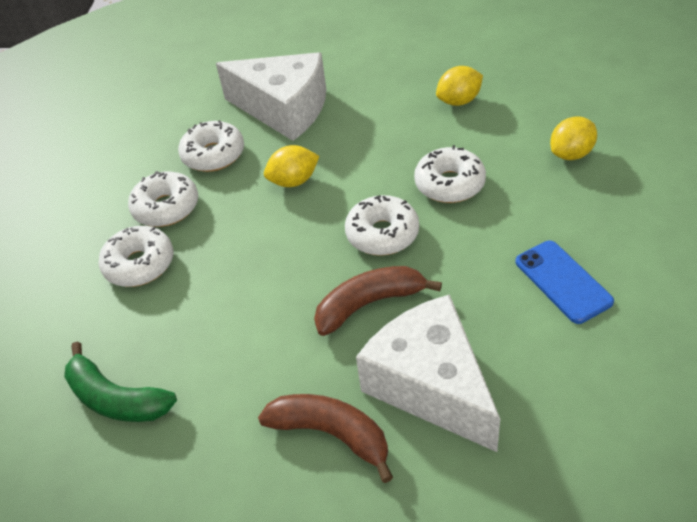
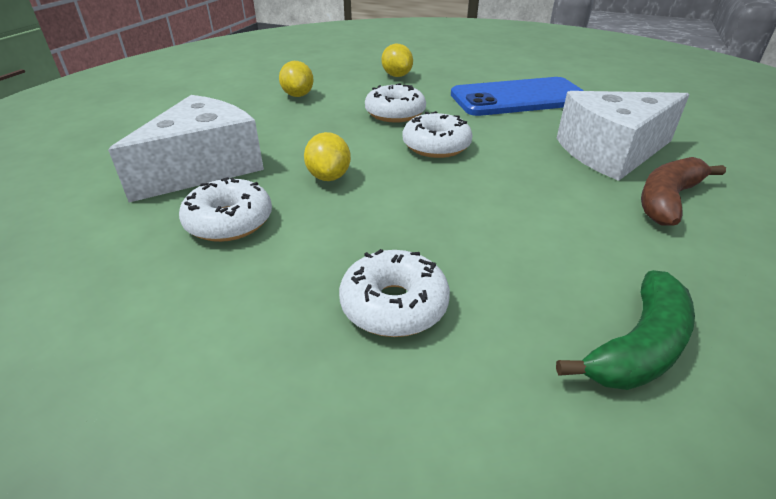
camera: 80 degrees left, 10 degrees down
(166, 207) = (296, 270): white donut -> none
(369, 304) = (519, 163): brown banana -> none
(563, 281) = (518, 98): blue phone -> blue phone, size x1.78

